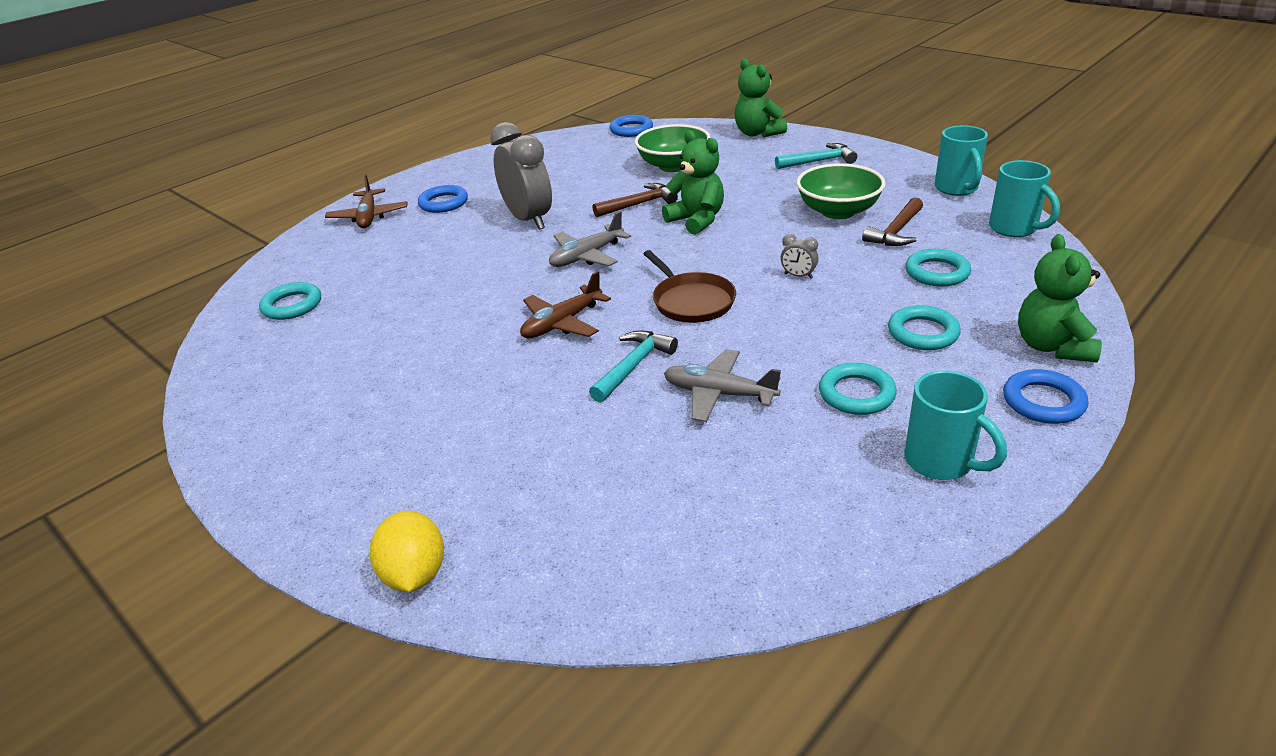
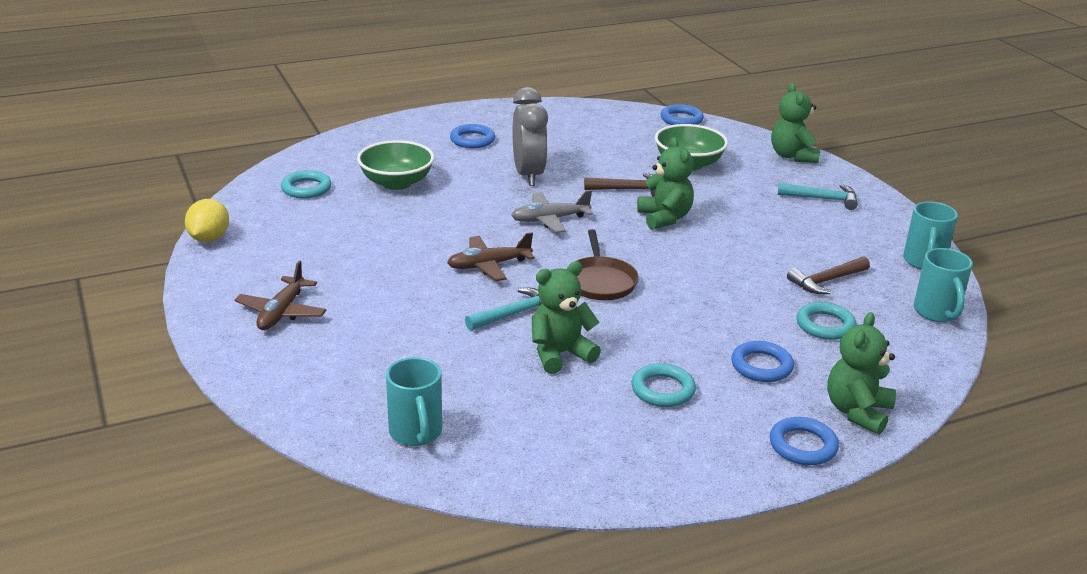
camera: 20 degrees right, 5 degrees down
(368, 217) = (407, 134): brown plane -> brown plane (281, 312)
(415, 574) = (271, 392): yellow lemon -> yellow lemon (209, 238)
(719, 394) = (560, 354): grey plane -> green teddy bear
(798, 276) = (705, 290): grey clock -> none
(838, 211) = (793, 248): green bowl -> green bowl (396, 183)
(923, 333) = (761, 366): turquoise ring -> blue ring
(941, 462) = (678, 455): turquoise mug -> turquoise mug (416, 433)

